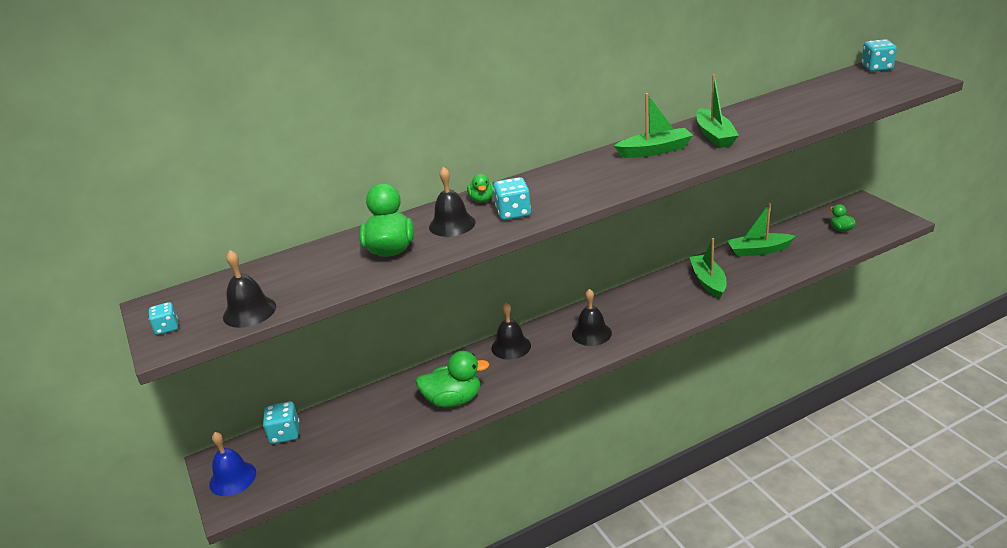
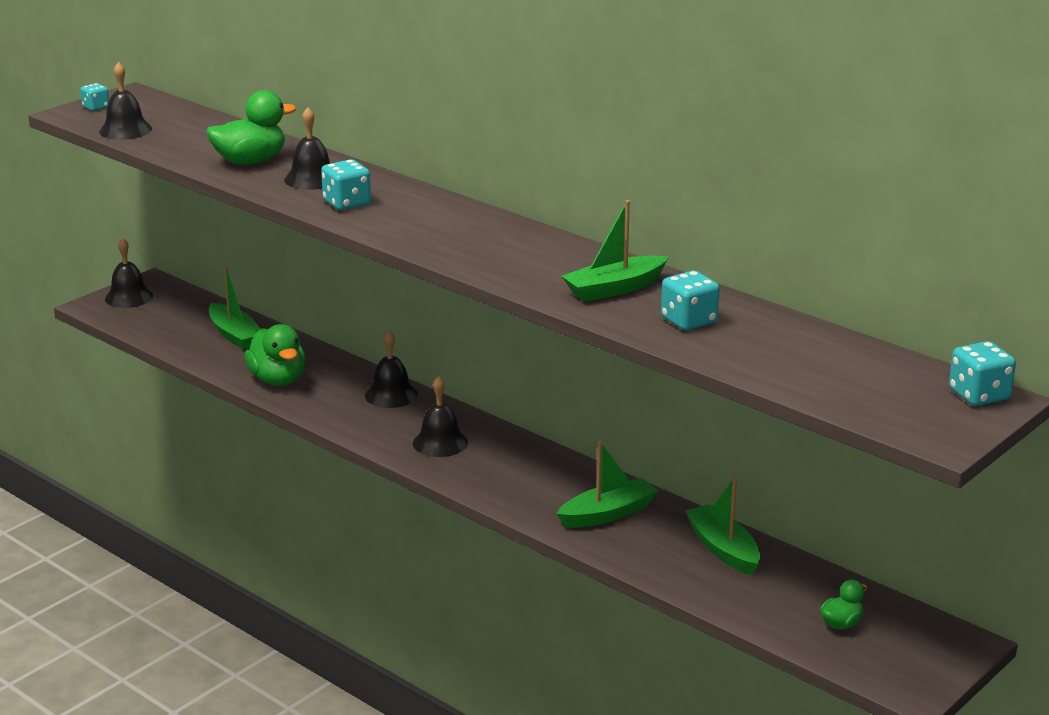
camera: 65 degrees right, 5 degrees down
(232, 478) = (129, 297): blue bell -> black bell
(285, 434) = (198, 304): turquoise dice -> turquoise dice (689, 321)
(482, 199) = (375, 183): green duck -> none
(655, 150) = (548, 257): green boat -> green boat (235, 335)

